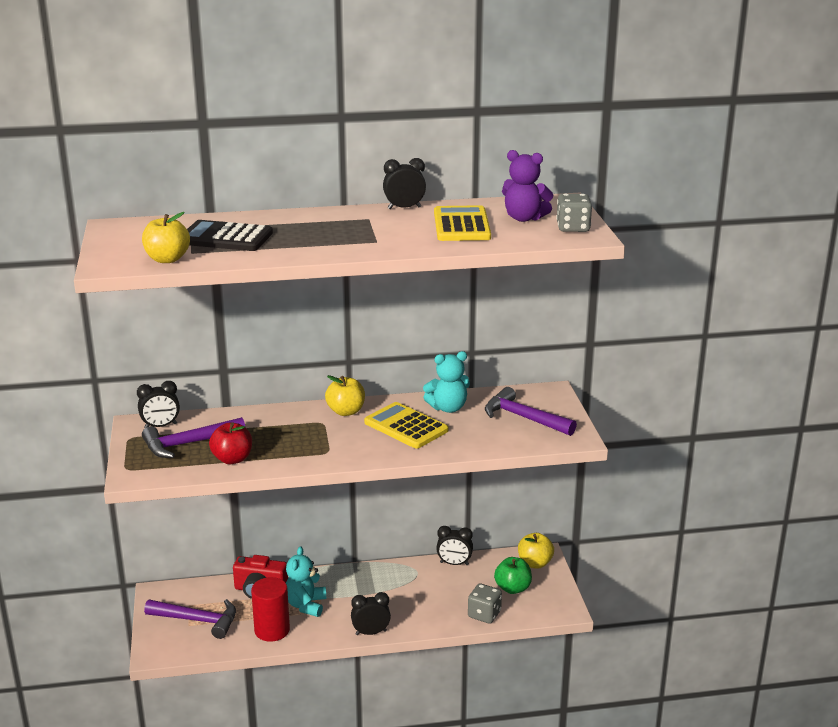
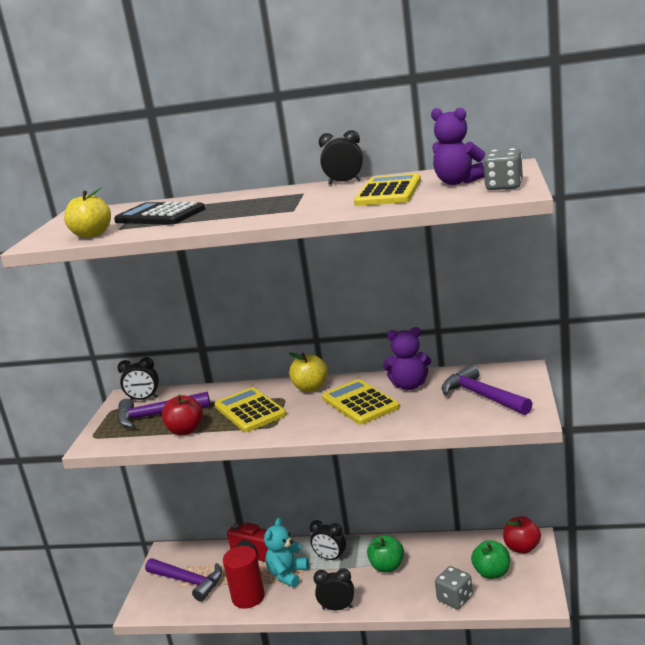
camera: 20 degrees right, 5 degrees down
(292, 437) = (250, 411): none -> yellow calculator
(408, 590) = (387, 567): none -> green apple
(448, 408) = (409, 385): turquoise teddy bear -> purple teddy bear
(454, 563) = (440, 542): black clock -> black clock (330, 558)
(535, 563) = (522, 548): yellow apple -> red apple

